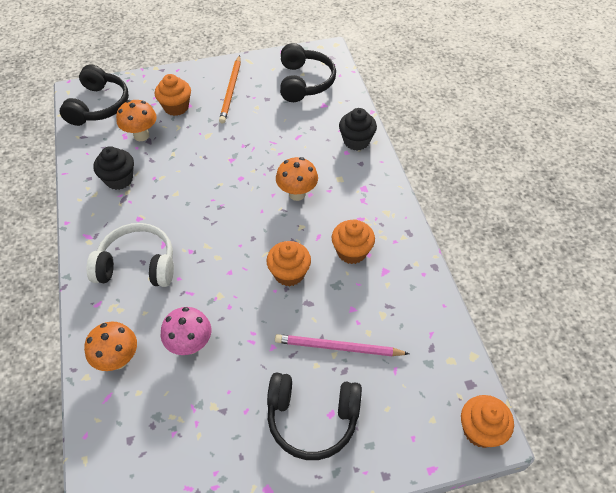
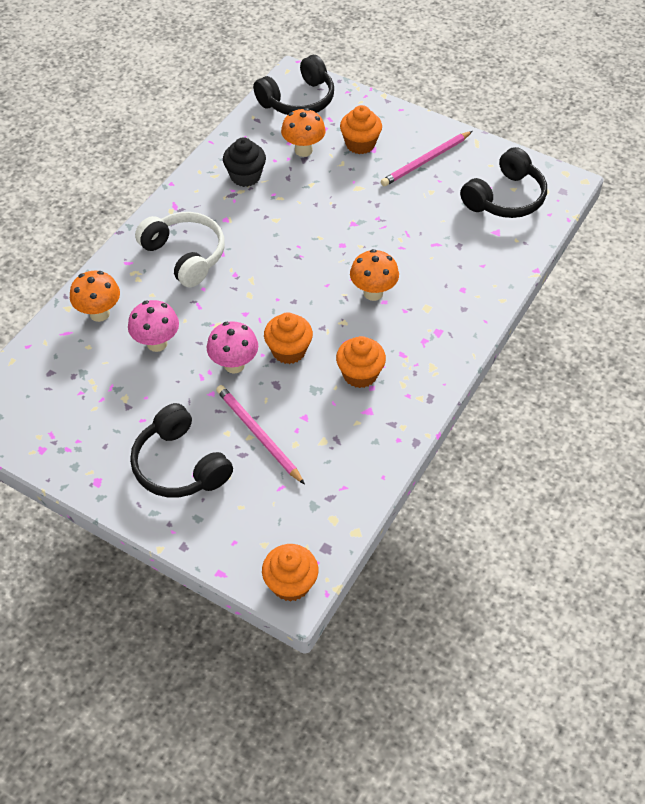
camera: 45 degrees right, 0 degrees up
(231, 91) = (425, 161): orange pencil -> pink pencil
(264, 313) = (234, 365): none -> pink mushroom
(356, 141) = (485, 286): black cupcake -> none

